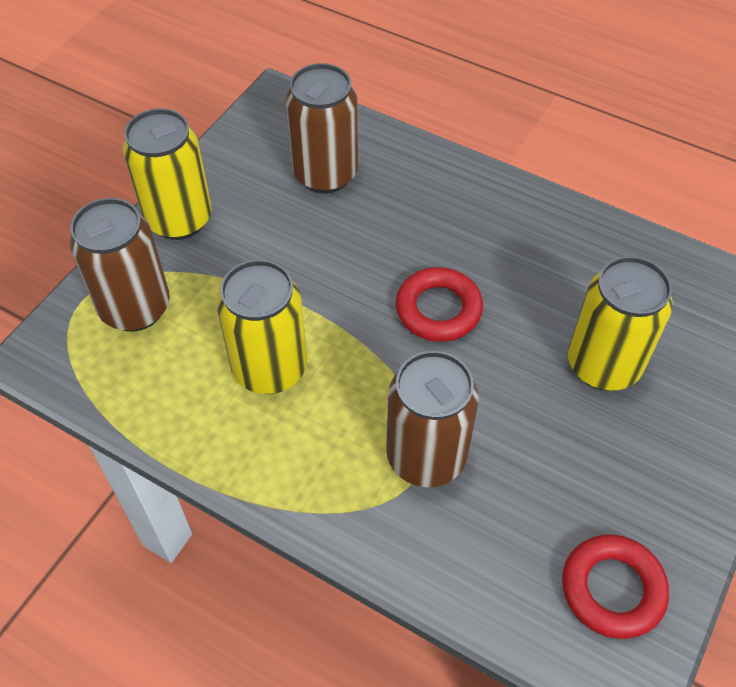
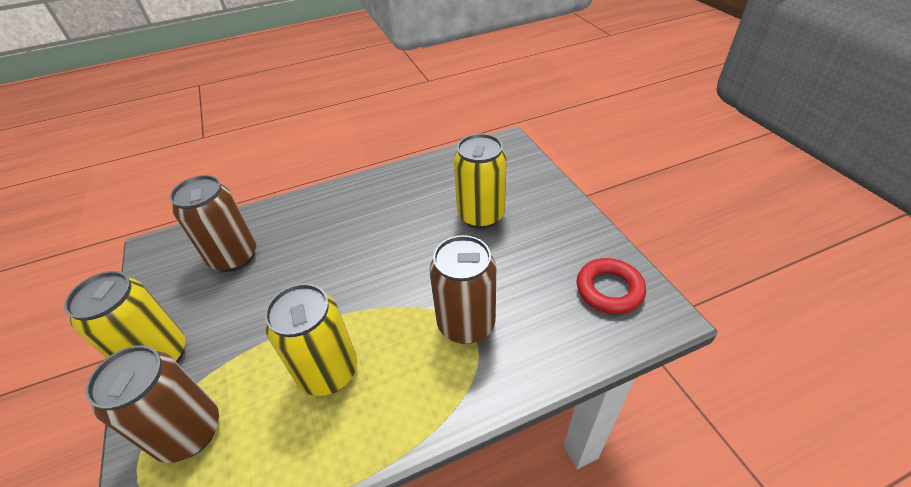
camera: 50 degrees left, 10 degrees down
(438, 309) = (381, 260): red ring -> none

